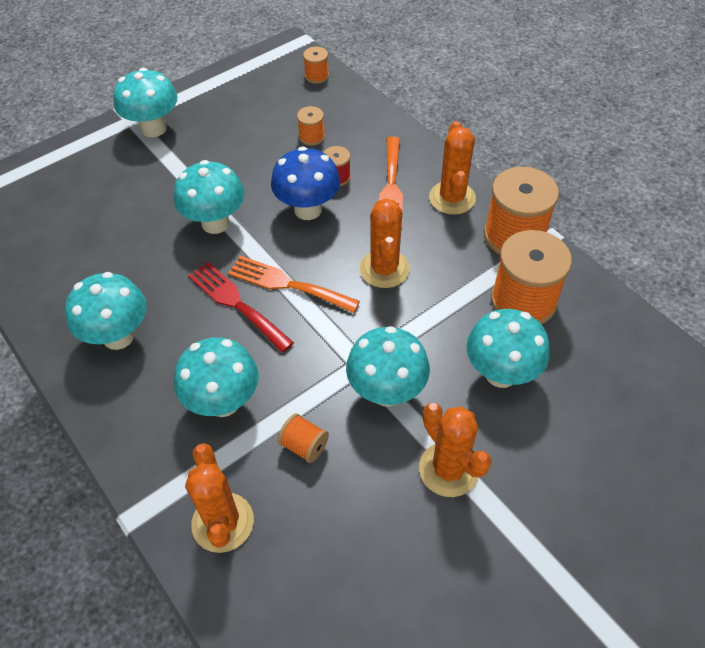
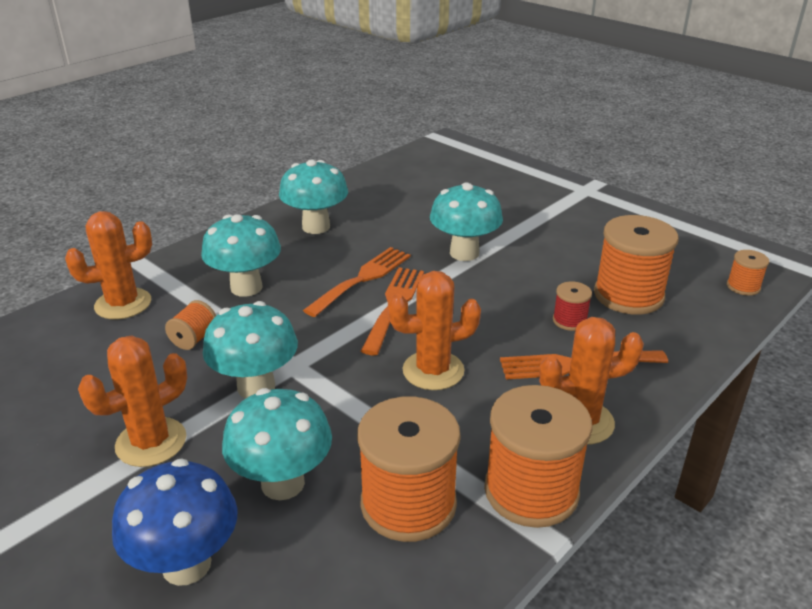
camera: 80 degrees right, 20 degrees down
(154, 129) = (579, 202): turquoise mushroom -> none
(236, 303) = (362, 279): red fork -> orange fork
(308, 209) = (507, 306): blue mushroom -> blue mushroom (186, 564)
(311, 137) = (628, 295): orange spool -> orange spool, size x2.11

